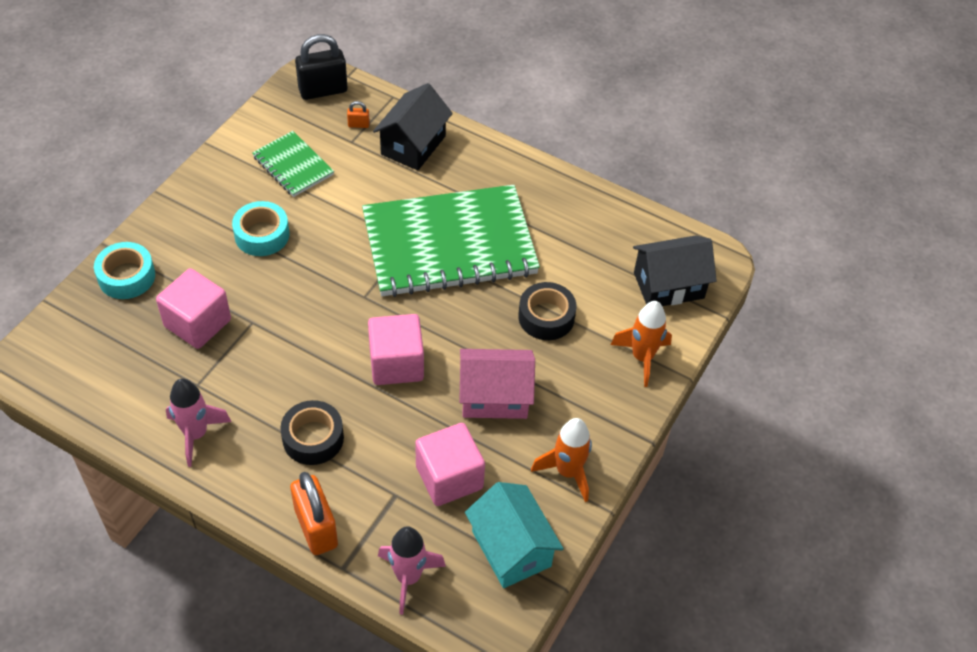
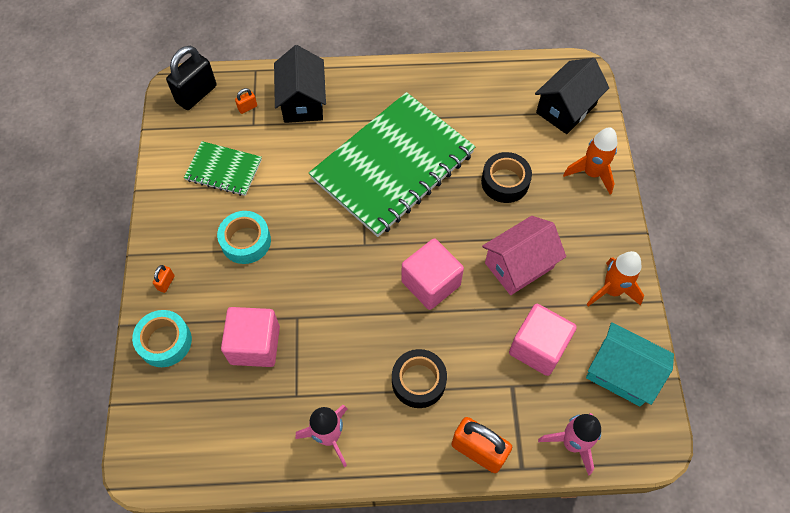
camera: 30 degrees left, 10 degrees up
(167, 230) = (166, 283): none -> orange padlock

